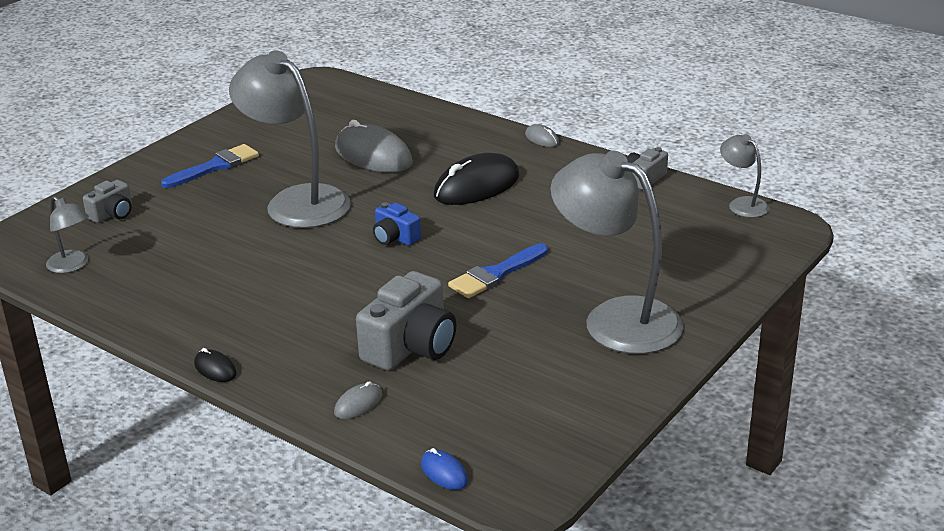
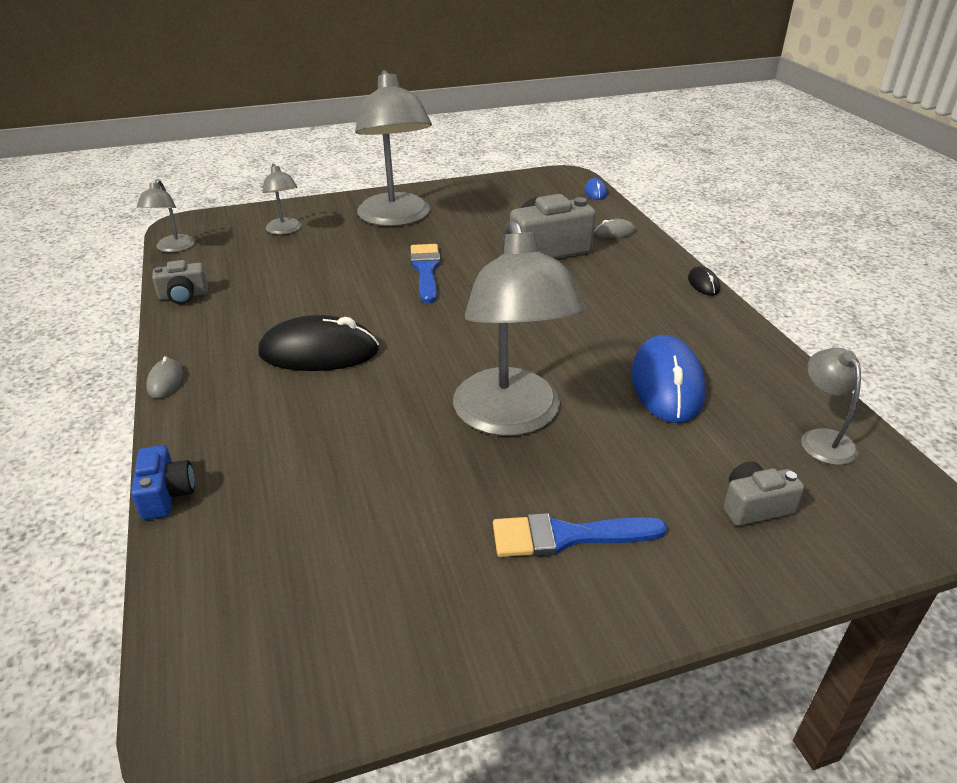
camera: 145 degrees left, 5 degrees up
(201, 260) = (667, 384): none -> blue mouse
(373, 156) = (357, 448): grey mouse -> none
(395, 237) = (462, 331): blue camera -> blue camera (166, 494)
(496, 274) = (426, 270): blue brush -> blue brush turned 90 degrees counterclockwise
(691, 258) = (285, 230): none -> grey lamp

